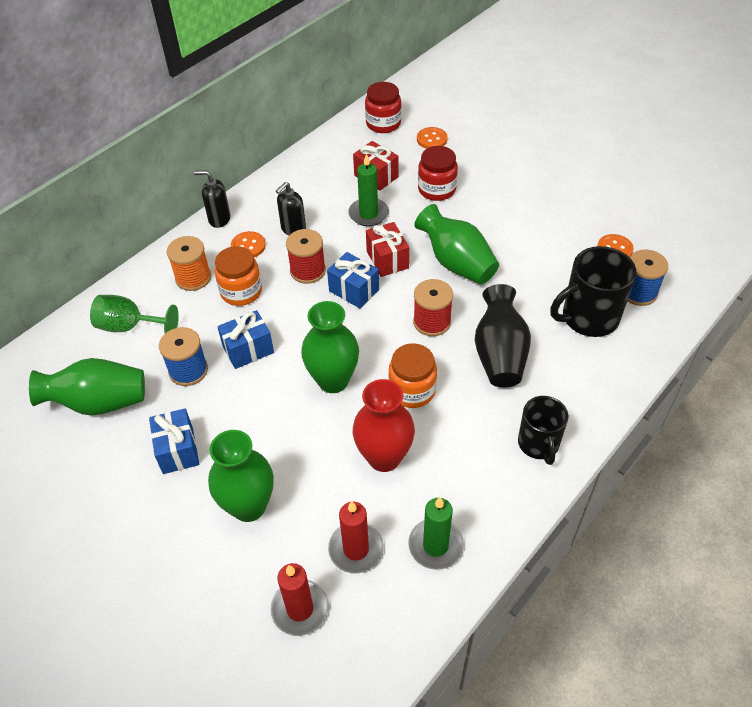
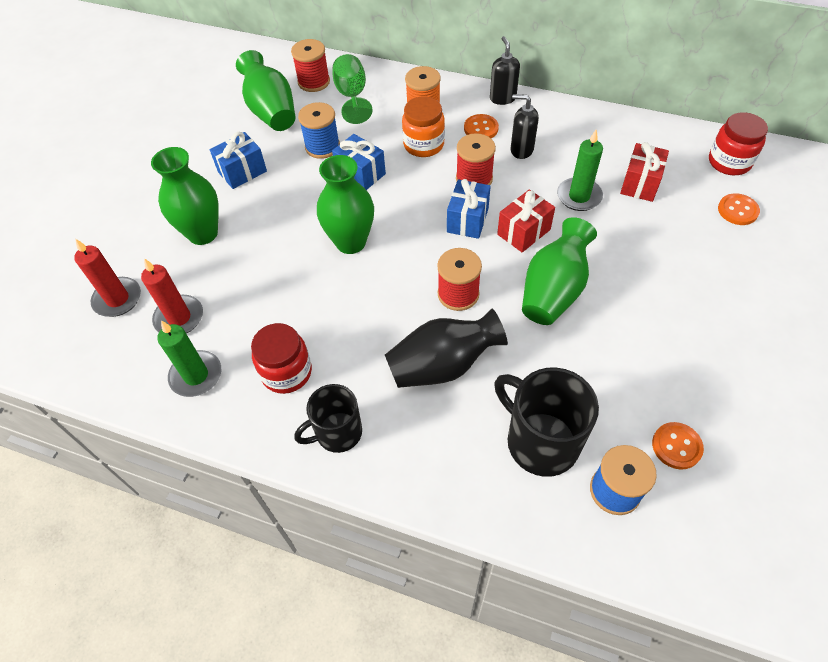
camera: 70 degrees right, 5 degrees up
(80, 353) = (314, 82): none -> red spool
(384, 457) = (278, 307): red vase -> none
(412, 390) = (363, 305): orange jar -> none
(436, 189) = (656, 240): red jar -> red jar (286, 372)

